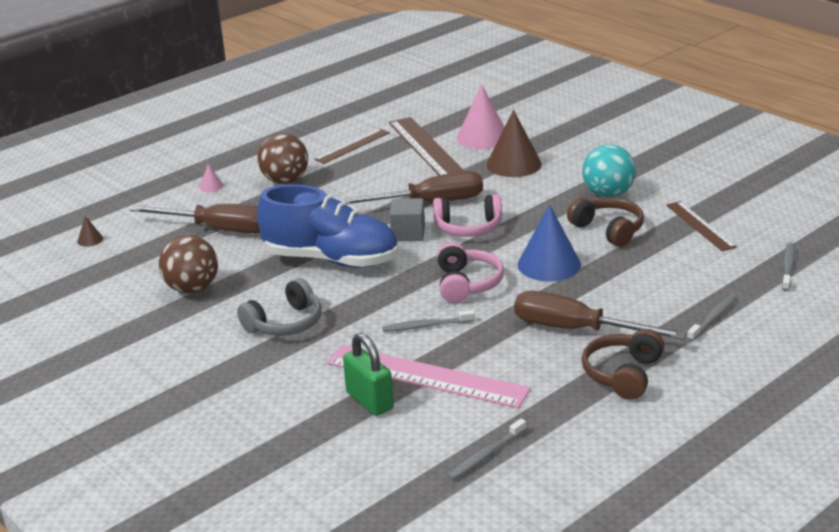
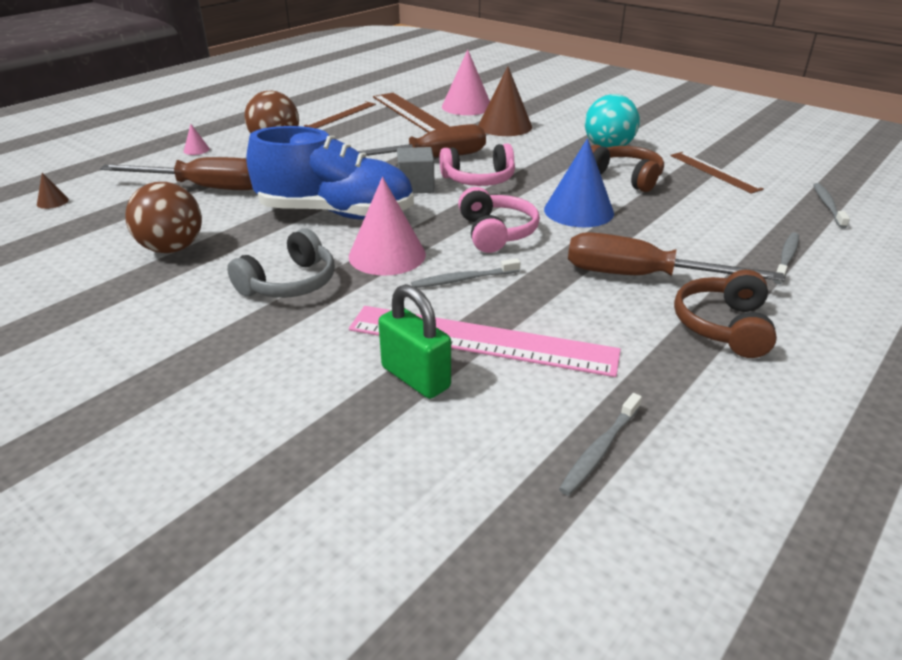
camera: 10 degrees left, 5 degrees up
(368, 301) = (387, 255): none -> pink cone

